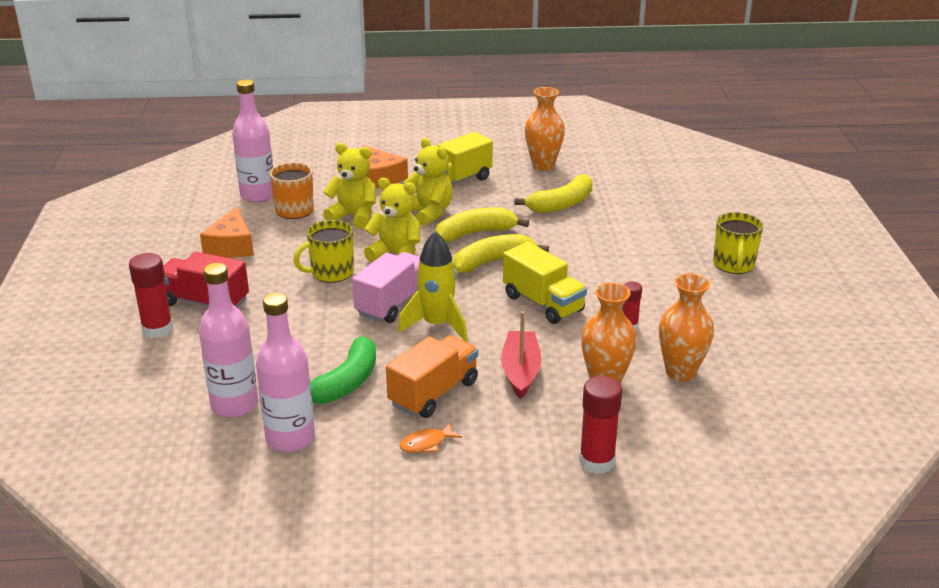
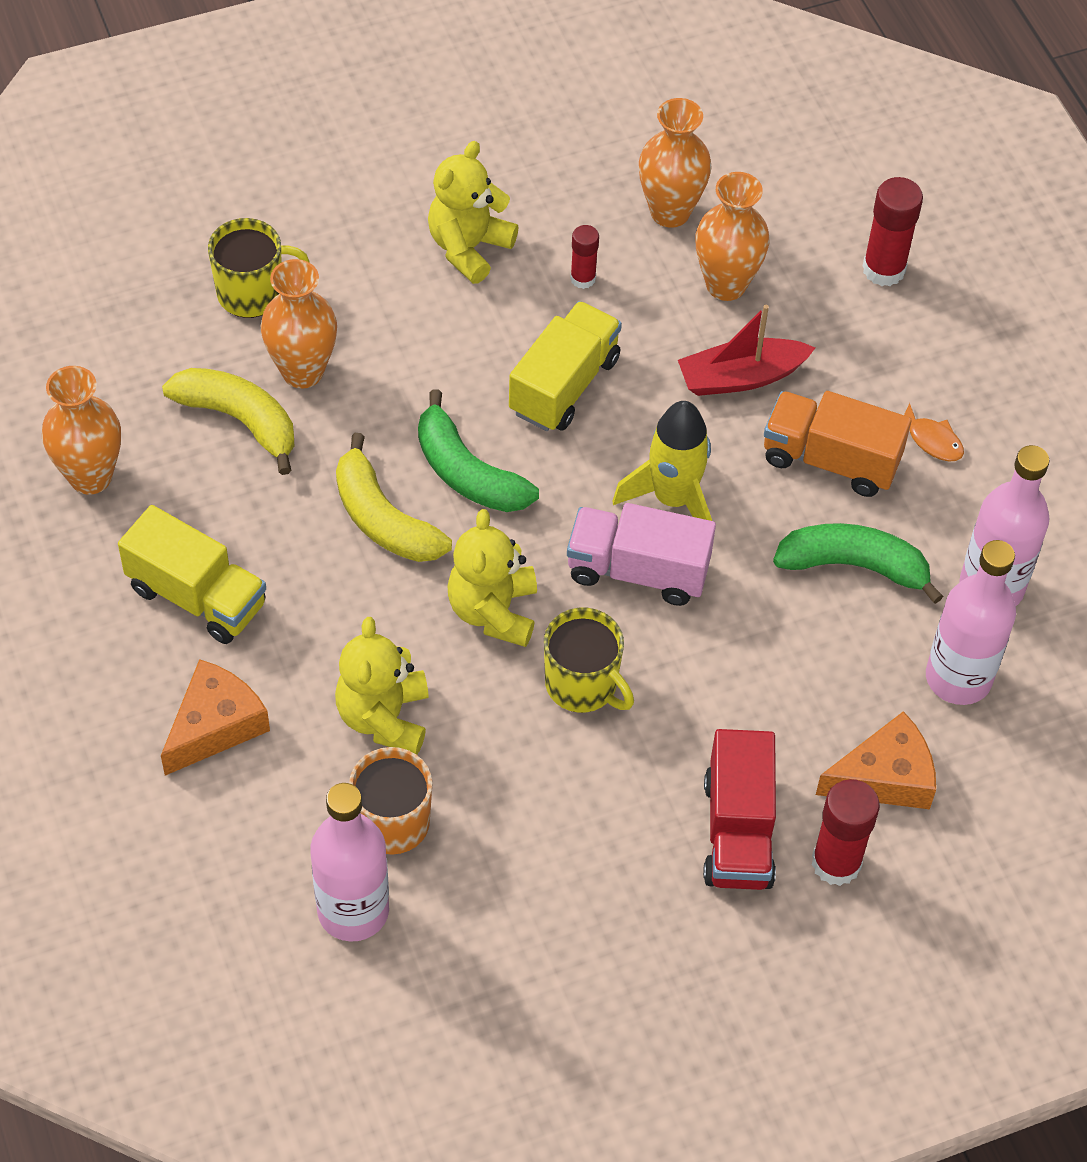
camera: 110 degrees left, 25 degrees up
(231, 246) = (553, 871): orange cheese -> orange cheese (884, 777)
(429, 213) = (333, 606): yellow teddy bear -> yellow teddy bear (469, 248)
(493, 262) = (467, 473): yellow banana -> green banana
(588, 225) = (302, 372): none -> orange vase
(733, 264) = (369, 179): yellow mug -> yellow mug (252, 293)

